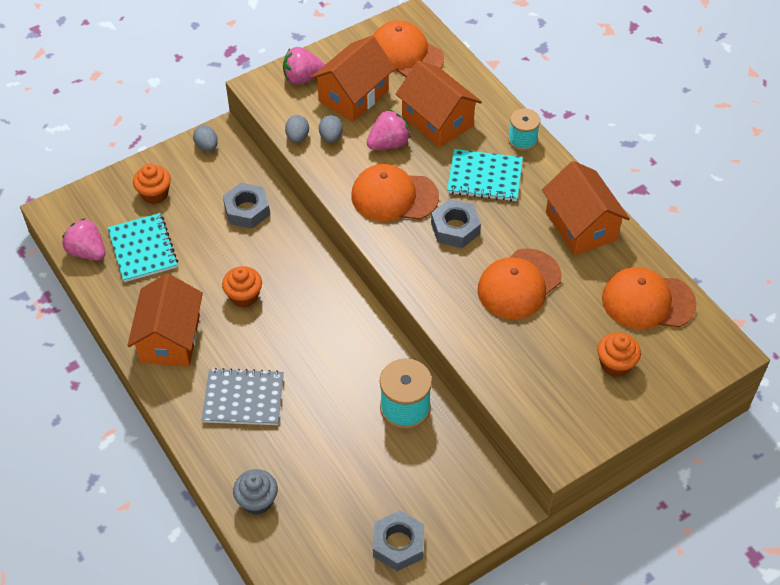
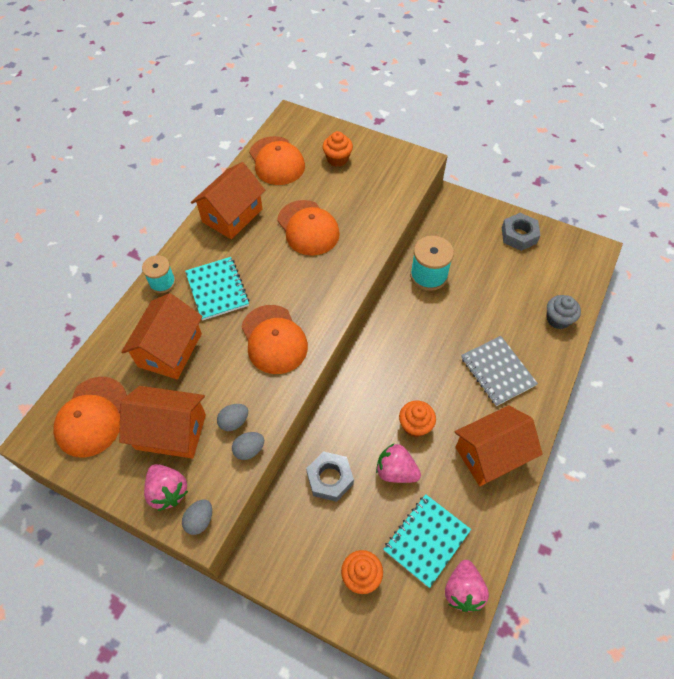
camera: 120 degrees left, 5 degrees up
(207, 146) = (276, 566): grey egg -> grey egg (200, 520)
(388, 143) = (217, 372): pink strawberry -> pink strawberry (396, 471)
(455, 228) = (281, 285): grey nut -> none
(519, 284) = (308, 228): orange cap -> orange cap turned 45 degrees clockwise

